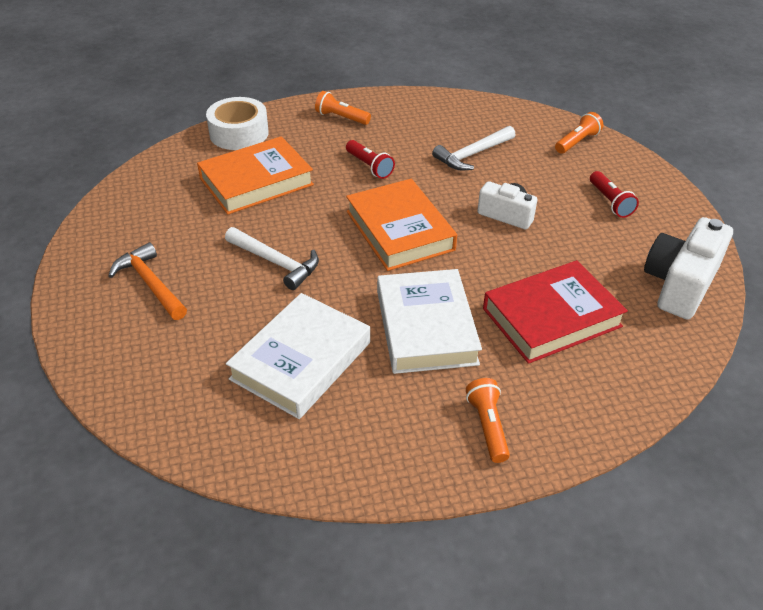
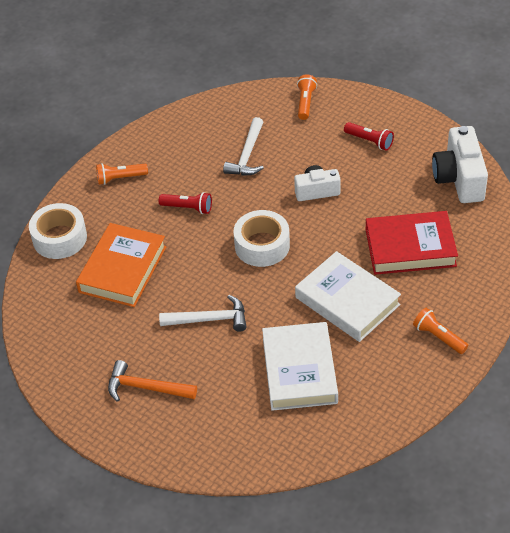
camera: 35 degrees left, 5 degrees up
(399, 230) = (262, 245): orange book -> white tape
(551, 317) = (410, 248): red book -> red book turned 60 degrees clockwise

